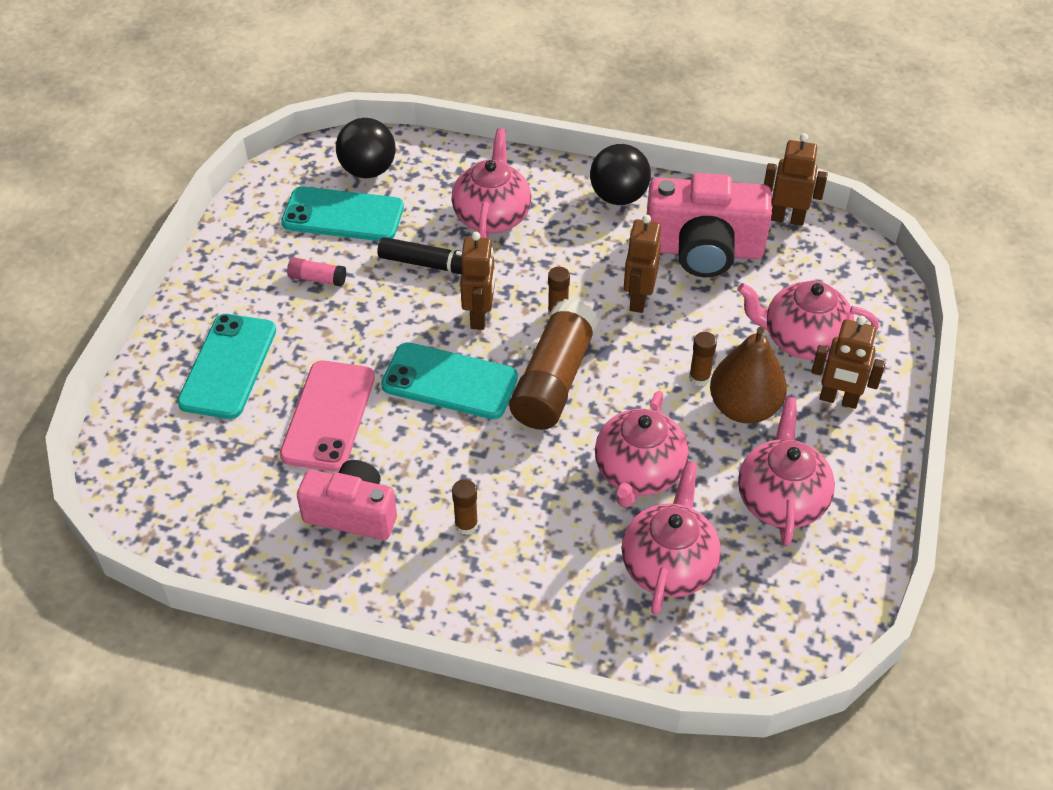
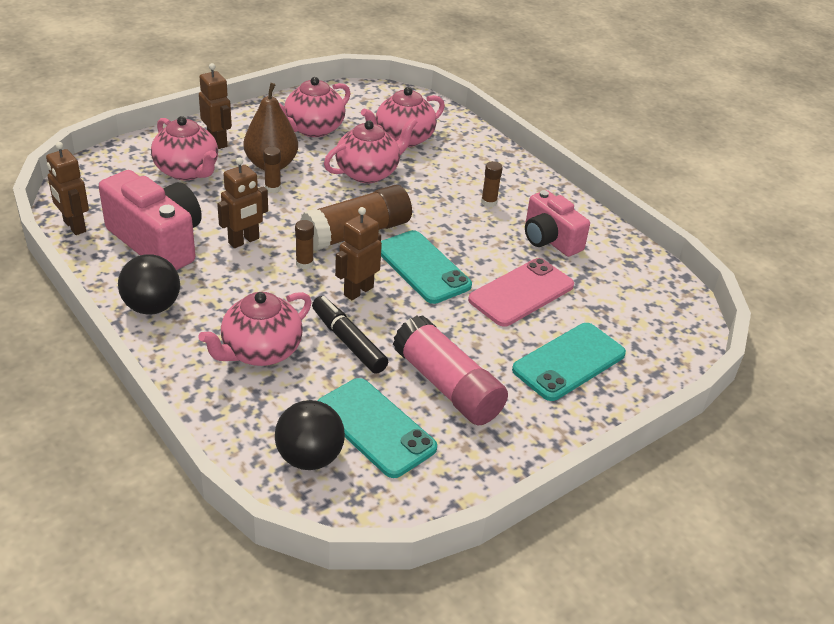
camera: 145 degrees left, 10 degrees down
(317, 279) = (447, 386): pink glue stick -> pink glue stick, size x2.29

